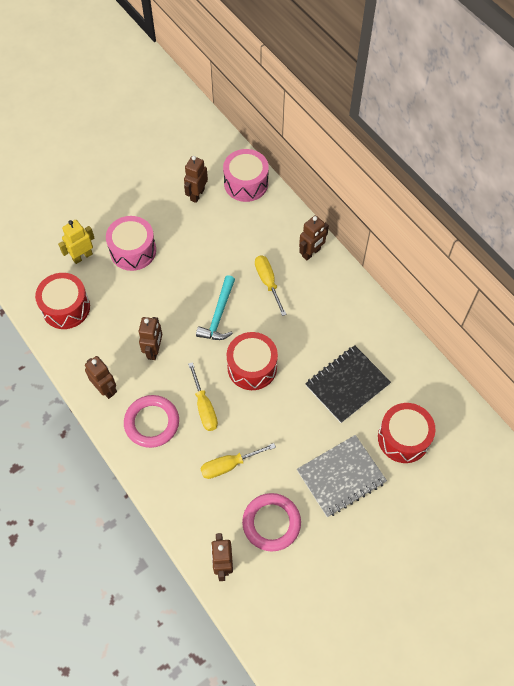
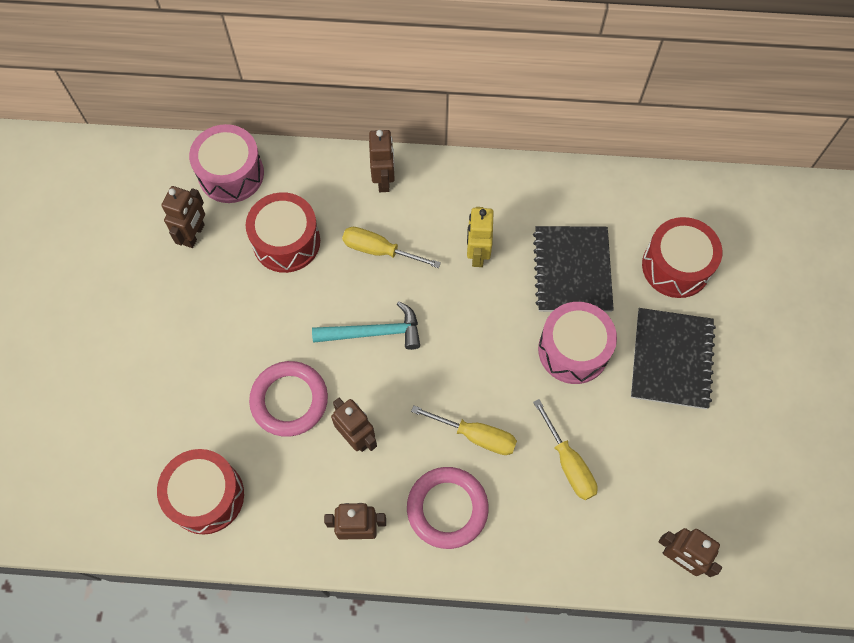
camera: 50 degrees left, 5 degrees up
(82, 256) = (152, 424): yellow robot -> yellow robot (477, 254)
(133, 250) = (201, 361): pink drum -> pink drum (573, 350)
(197, 194) = (194, 235): brown robot -> brown robot turned 135 degrees counterclockwise
(218, 315) = (374, 333): turquoise hammer -> turquoise hammer turned 60 degrees counterclockwise
(229, 465) = (568, 463): yellow screwdriver -> yellow screwdriver turned 45 degrees counterclockwise
(252, 367) = (470, 348): red drum -> red drum (286, 242)
(271, 523) = (670, 471): pink ring -> pink ring (289, 400)
(341, 476) = (671, 359): grey notebook -> black notebook

